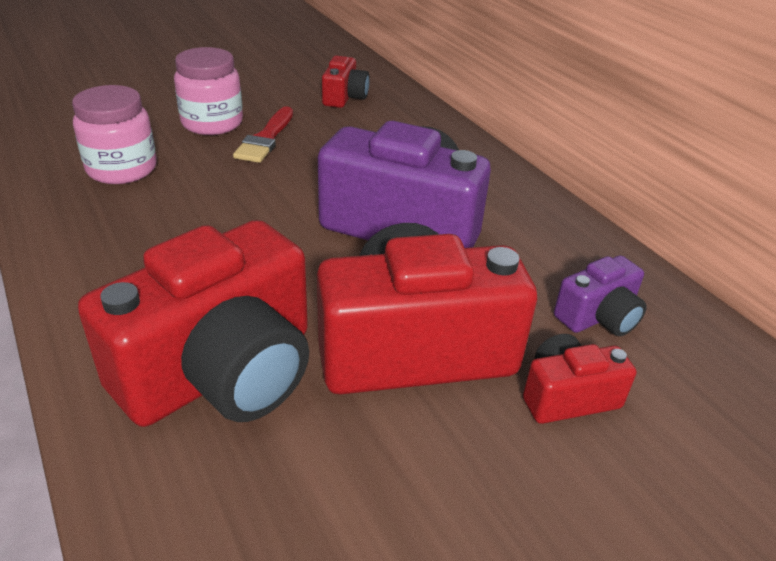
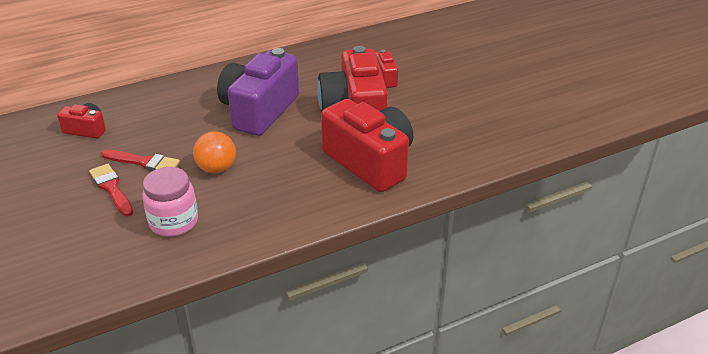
camera: 85 degrees left, 0 degrees up
(212, 123) = (111, 188): pink jar -> red brush
(239, 194) = (216, 168): none -> orange ball
(598, 317) = (336, 65): purple camera -> none

